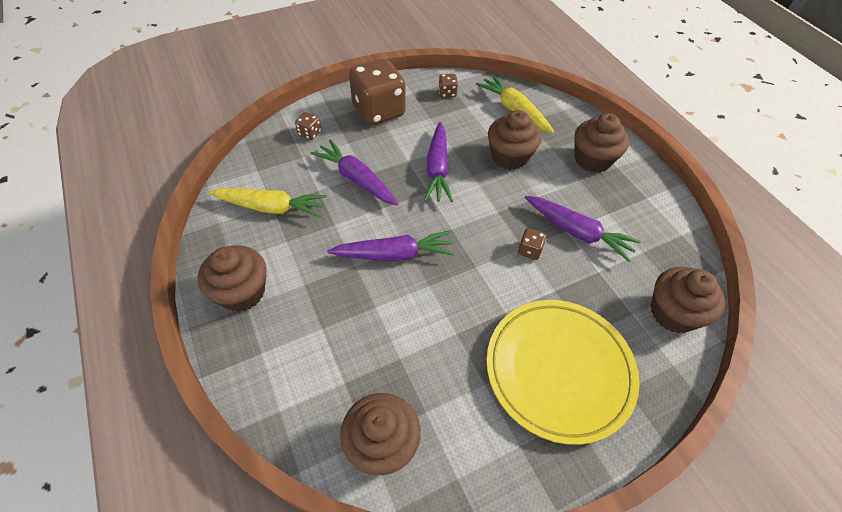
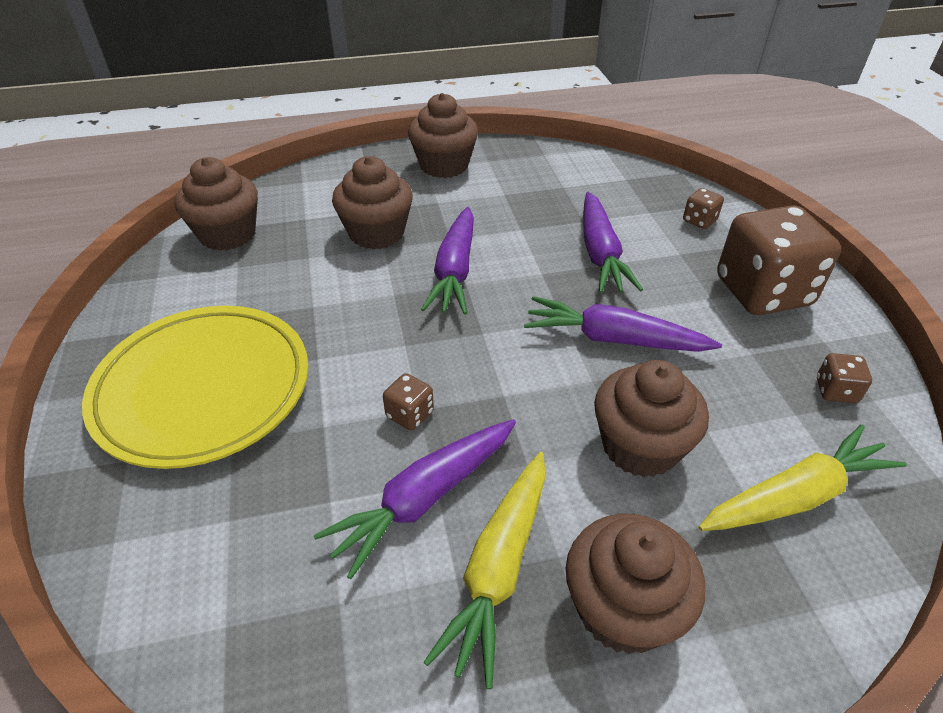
camera: 105 degrees right, 10 degrees down
(271, 207) = (559, 186): yellow carrot -> yellow carrot (499, 568)
(356, 179) = (600, 253): purple carrot -> purple carrot turned 120 degrees clockwise
(673, 313) = (192, 590): brown cupcake -> brown cupcake (376, 233)

